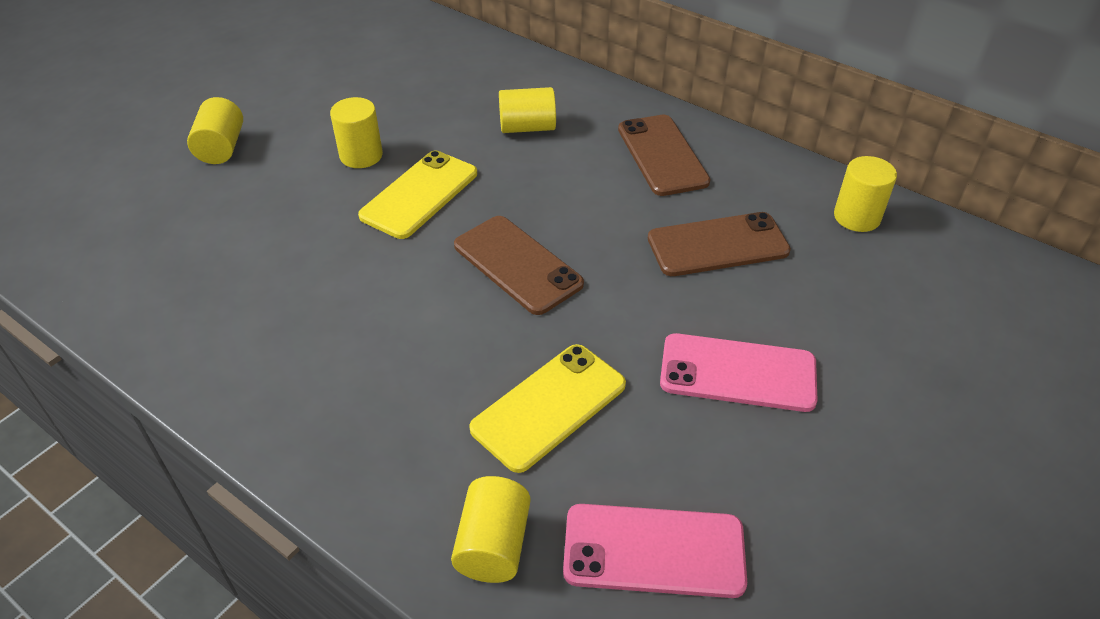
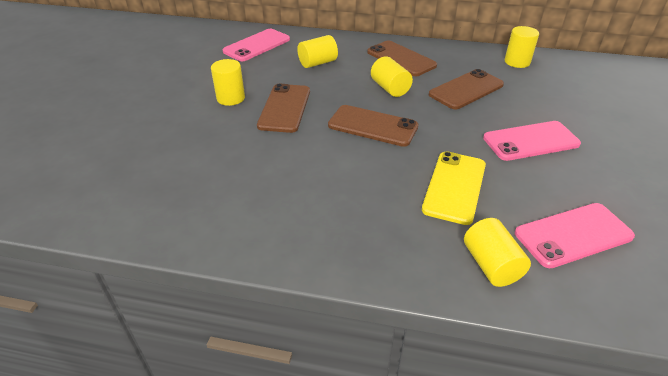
camera: 25 degrees left, 5 degrees down
(221, 148) = (132, 116): yellow cylinder -> yellow cylinder (390, 88)
(420, 195) = (285, 108): yellow phone -> brown phone
(464, 71) = (257, 45): none -> pink phone

